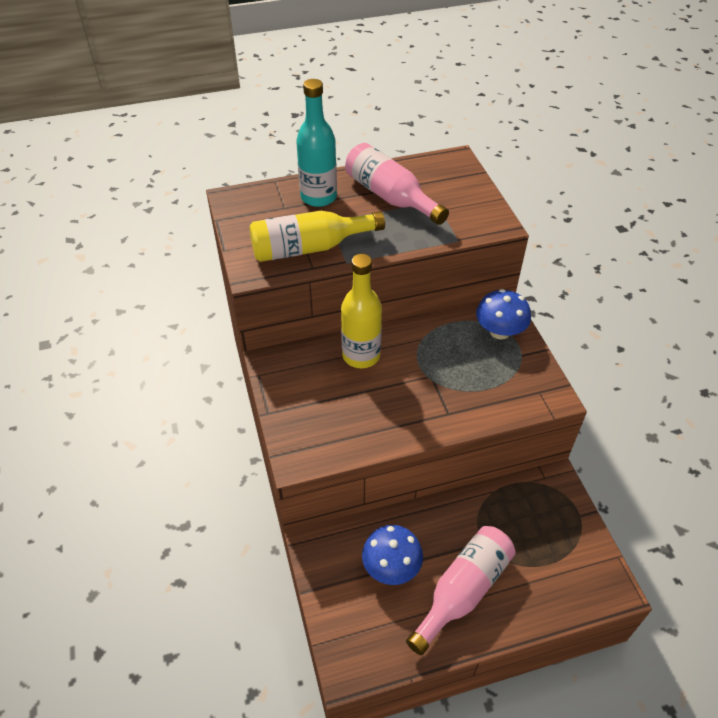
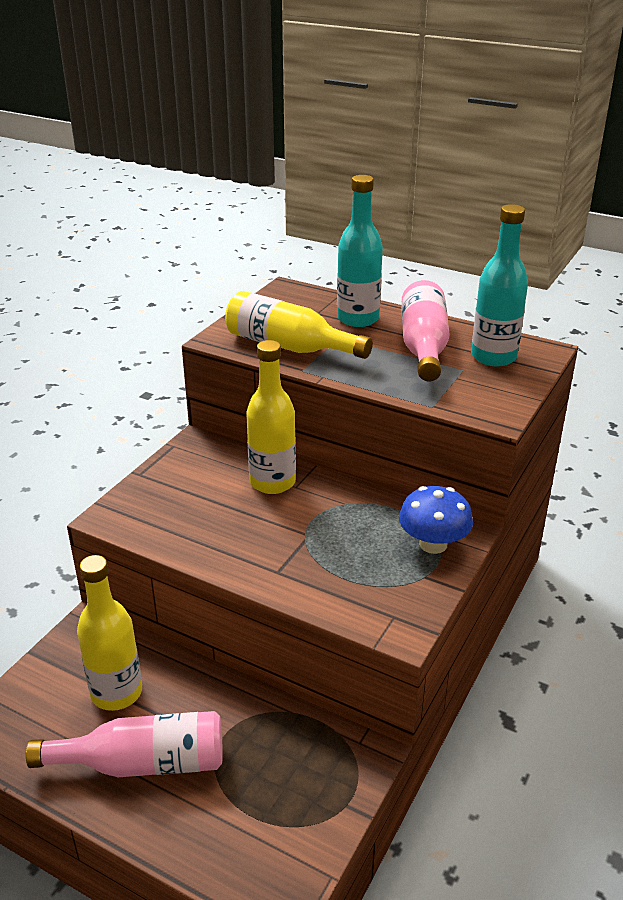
camera: 45 degrees right, 15 degrees down
(391, 567) = (116, 692): blue mushroom -> yellow bottle
(438, 181) = (493, 357): none -> turquoise bottle

